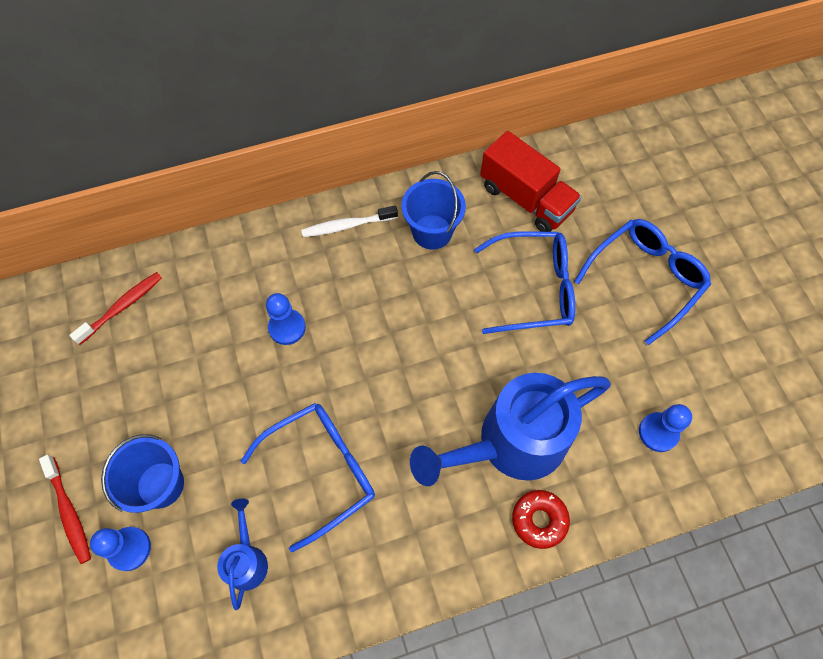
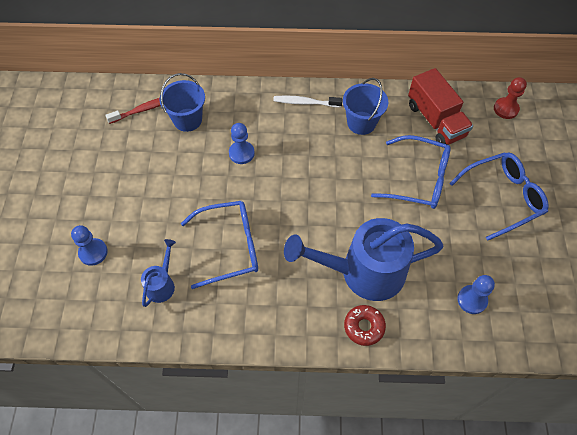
camera: 20 degrees right, 5 degrees down
(69, 512) = (66, 219): red toothbrush -> none
(160, 484) = (126, 221): blue bucket -> blue bucket (187, 120)
(606, 155) = (506, 109): none -> red pawn

